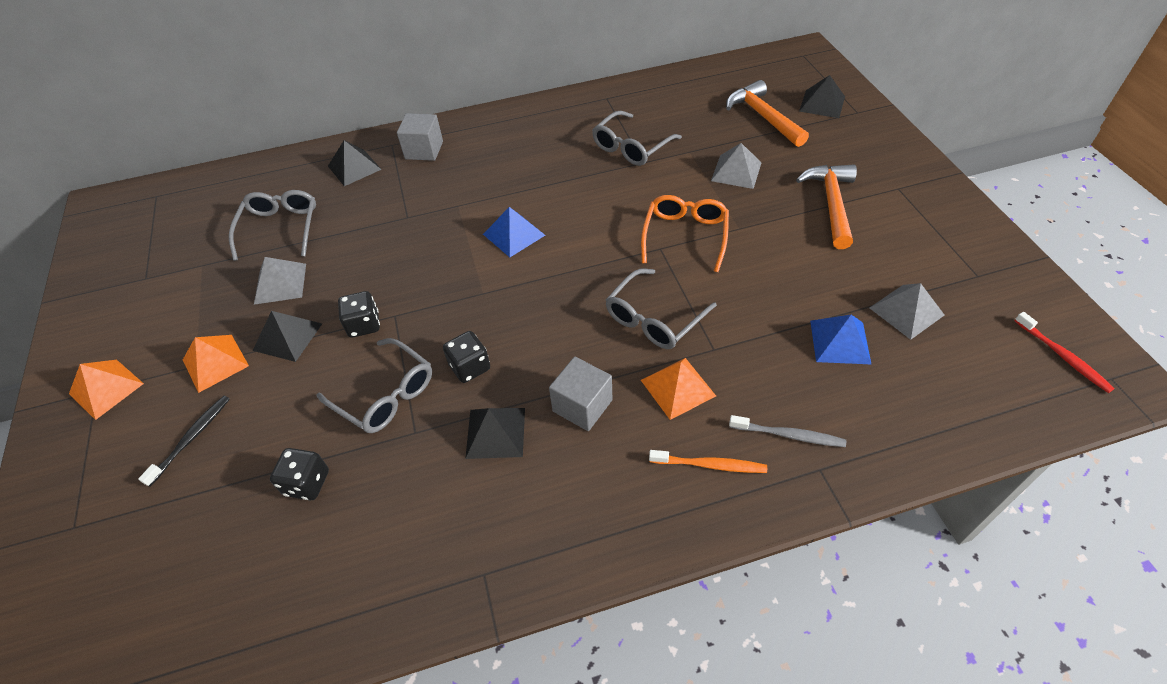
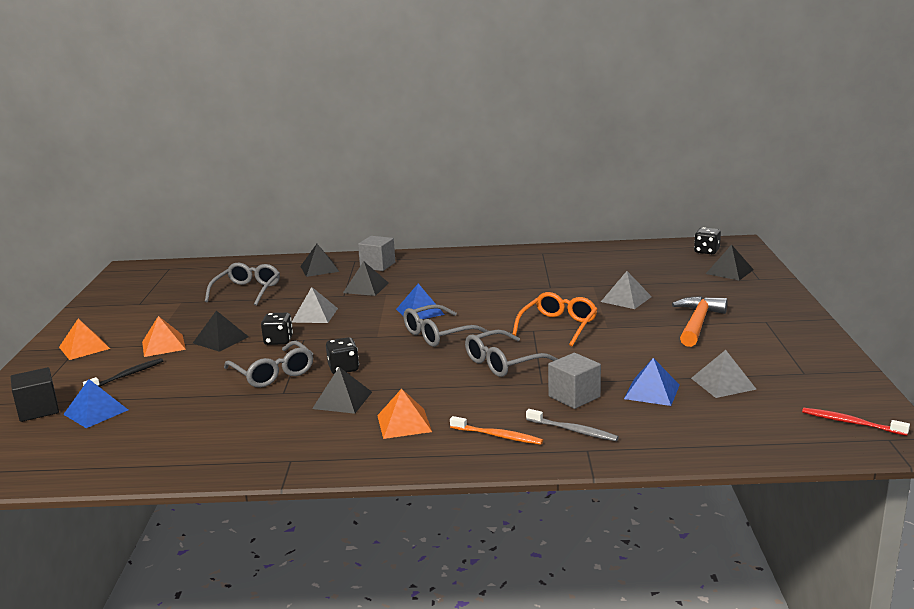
camera: 15 degrees right, 30 degrees down
(95, 542) = (38, 410): none -> black cube
(180, 528) = (96, 412): none -> blue pyramid
(280, 283) = (231, 316): grey pyramid -> grey pyramid (314, 315)
(307, 483) = (192, 404): black dice -> black dice (706, 251)
(428, 197) = (366, 288): none -> black pyramid
(582, 405) = (417, 396): grey cube -> grey cube (574, 396)
(631, 147) = (545, 279): grey glasses -> grey glasses (438, 335)
(678, 387) = (498, 397): orange pyramid -> orange pyramid (404, 423)
(763, 116) = (670, 273): orange hammer -> none
(1063, 357) = (851, 423): red toothbrush -> red toothbrush turned 135 degrees clockwise

